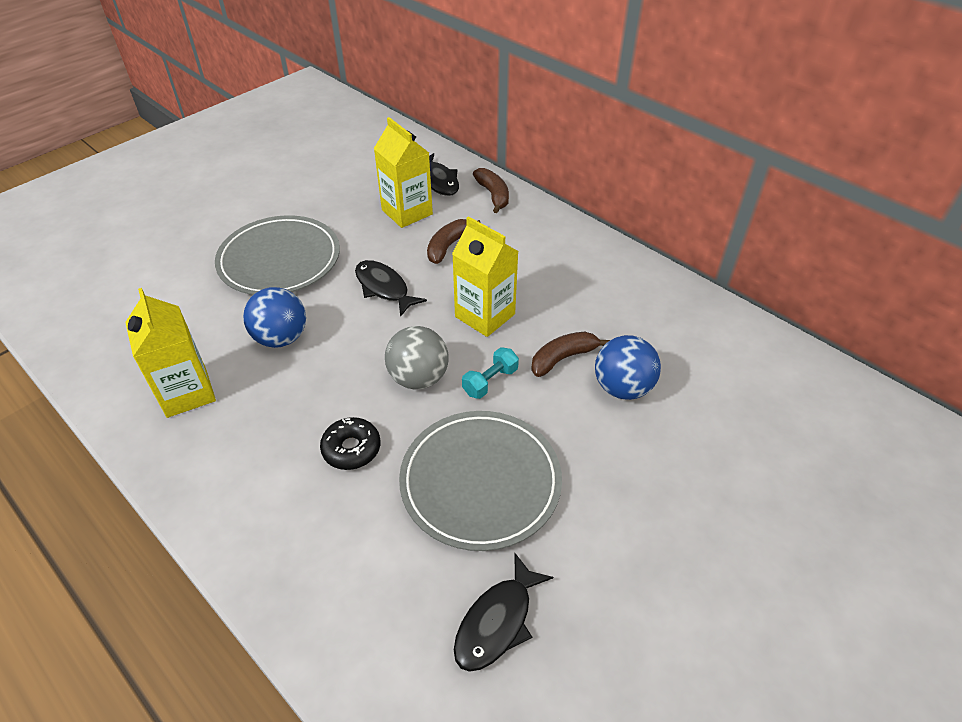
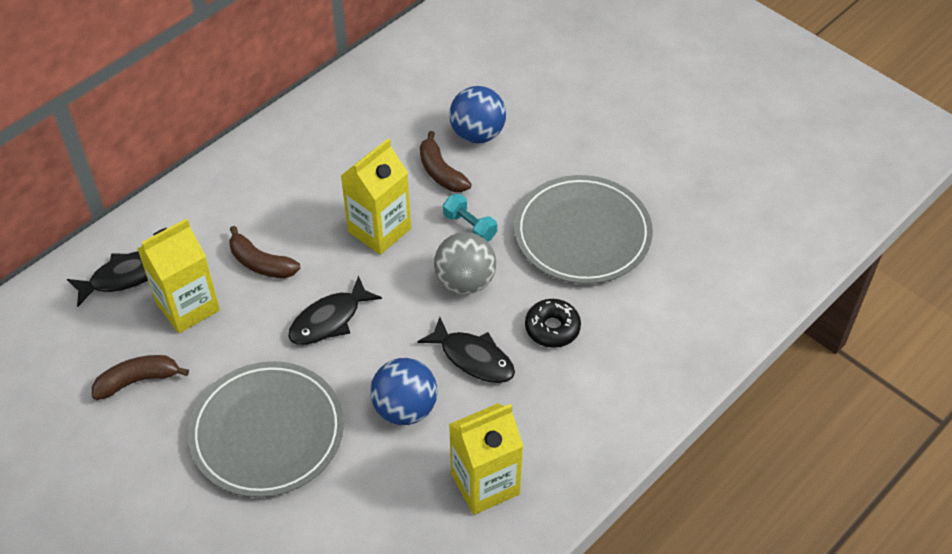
camera: 90 degrees left, 5 degrees up
(493, 195) = (167, 221): brown banana -> brown banana (138, 380)
(497, 621) = (702, 224): black fish -> black fish (473, 358)

